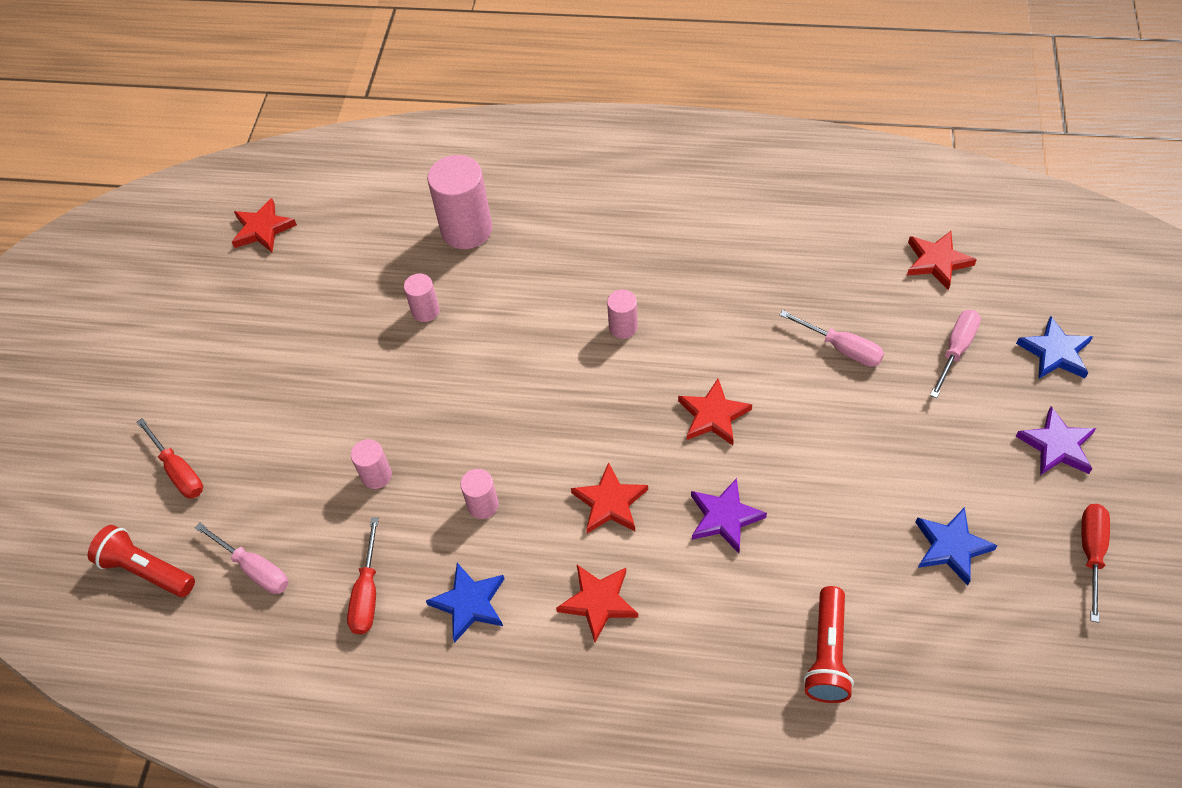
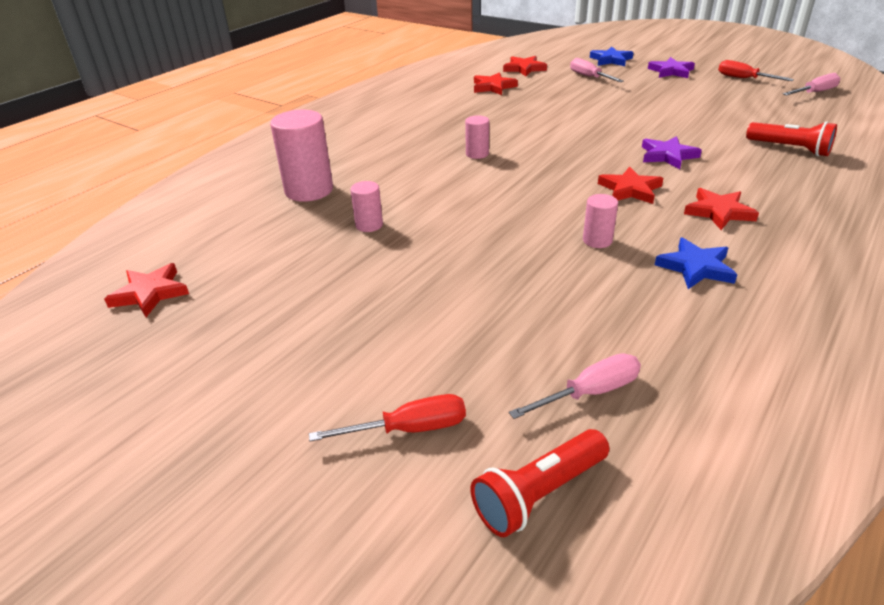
camera: 65 degrees left, 20 degrees down
(367, 593) = (659, 320): red screwdriver -> none
(376, 475) = (526, 287): pink cylinder -> none
(713, 415) = (581, 142): red star -> red star (493, 87)
(842, 348) = (562, 100): pink screwdriver -> pink screwdriver (814, 92)
(951, 547) = (724, 104): blue star -> none

